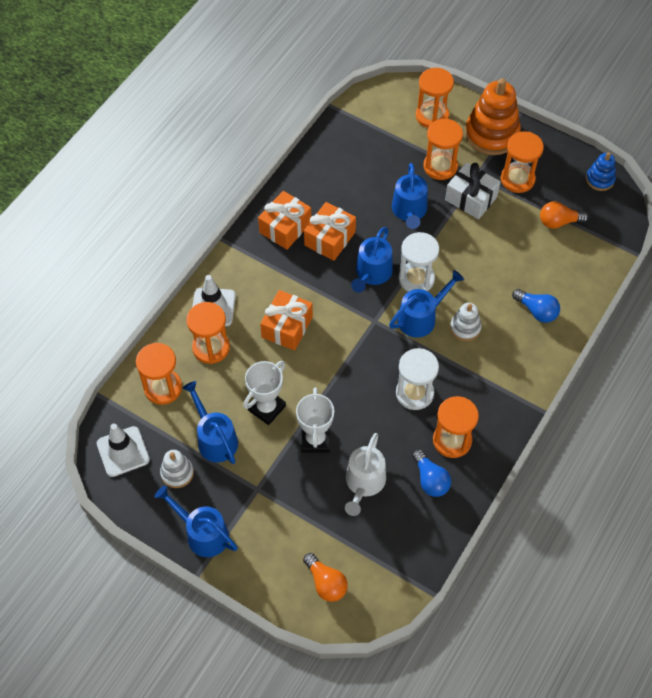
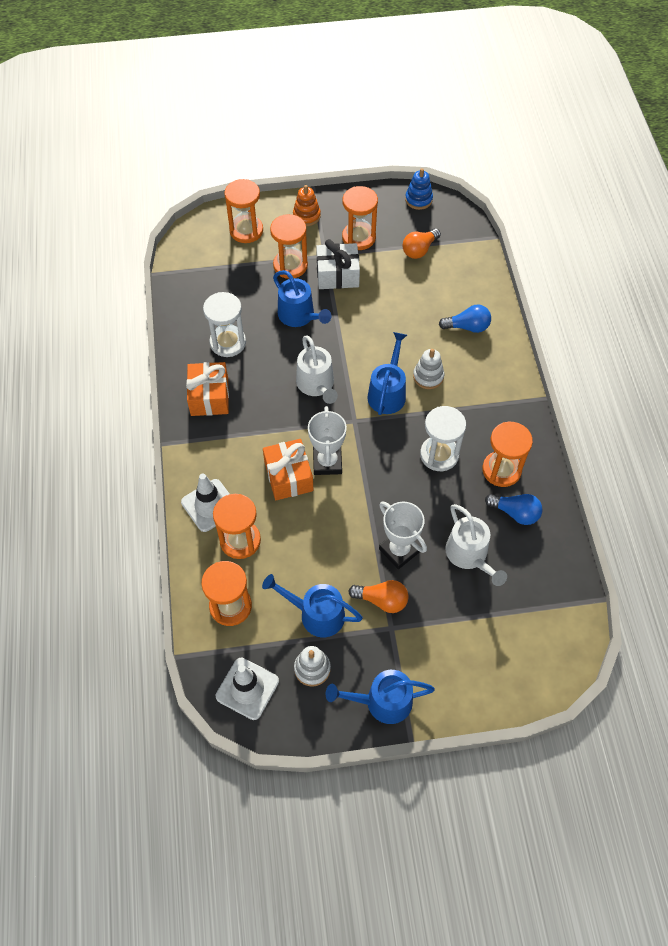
camera: 40 degrees left, 0 degrees up
(266, 408) = (335, 555): white trophy -> white trophy (327, 462)
(326, 583) = (517, 659): orange light bulb -> orange light bulb (382, 600)
(329, 238) = (255, 380): orange gift -> none
(372, 273) = (316, 385): blue watering can -> white watering can
(416, 279) = (355, 365): white hourglass -> white hourglass (228, 342)
(491, 134) = (306, 216): orange stacking toy -> orange stacking toy, size x0.52

